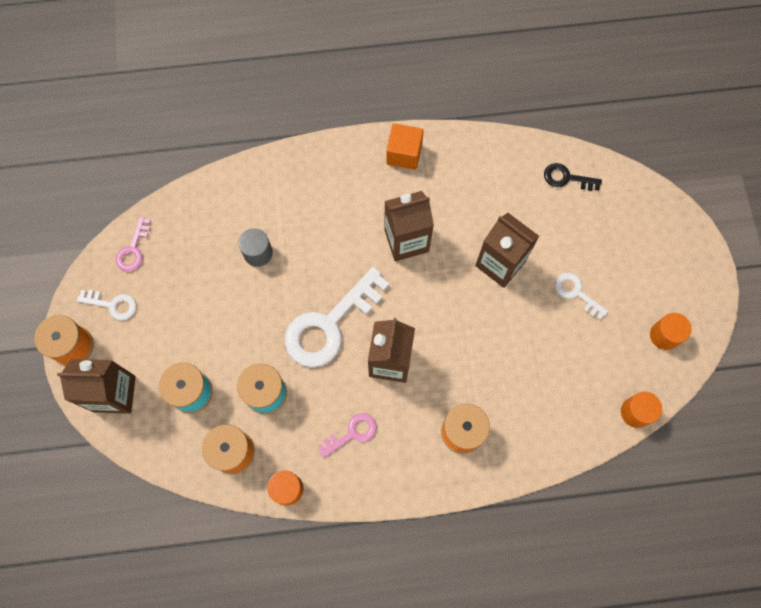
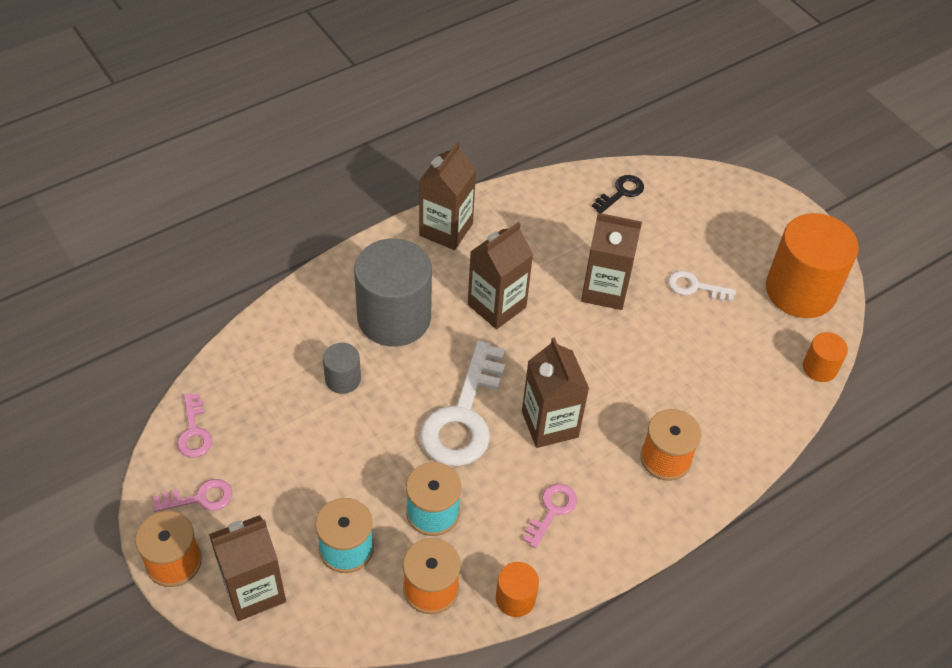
camera: 30 degrees left, 20 degrees down
(112, 305) = (200, 498): white key -> pink key
(322, 216) = (394, 317): none -> grey cylinder
(404, 154) = (446, 229): orange cube -> brown carton
(567, 178) = (621, 193): black key -> black key turned 150 degrees clockwise
(664, 335) = (800, 290): orange cylinder -> orange cylinder, size x2.14

